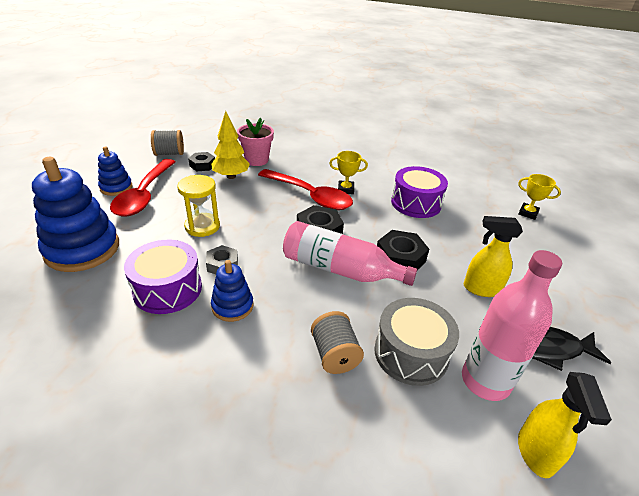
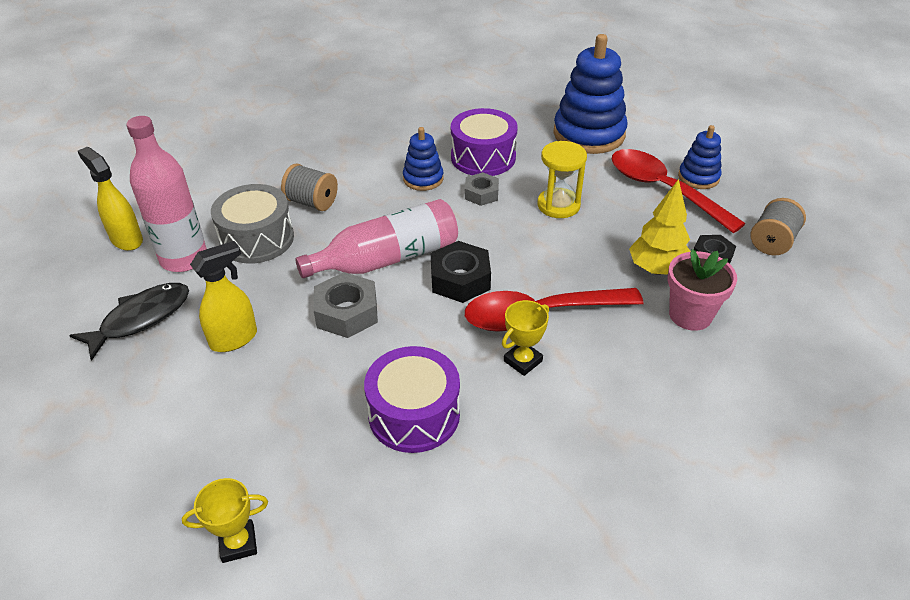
camera: 135 degrees right, 5 degrees up
(400, 258) = (347, 312): black nut -> grey nut

